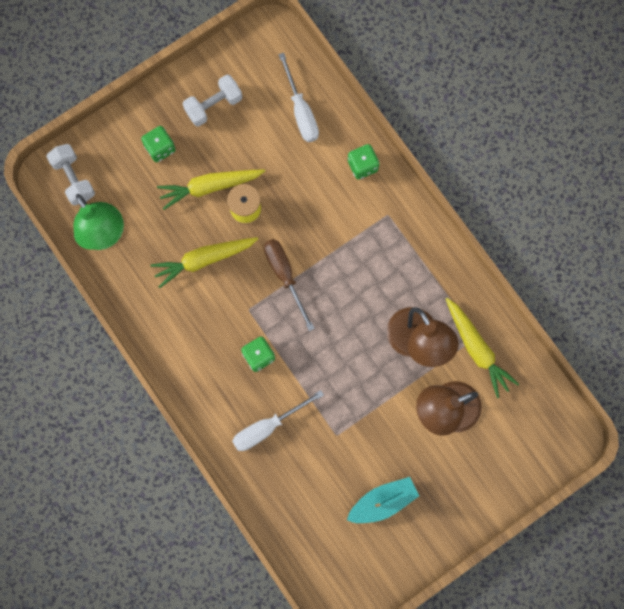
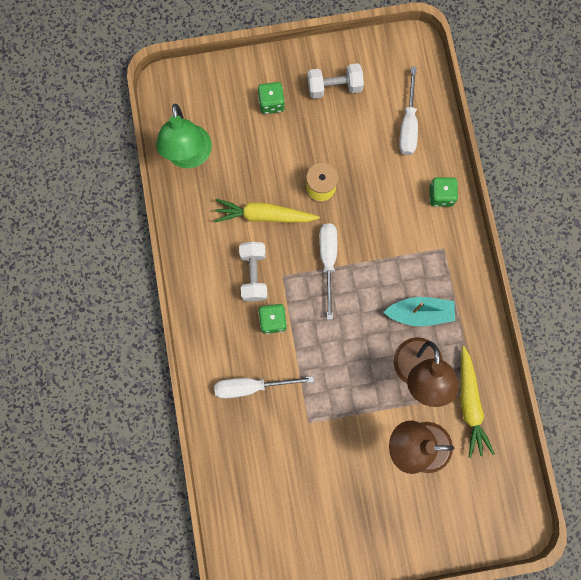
camera: 25 degrees right, 0 degrees up
(73, 179) = (186, 97): white dumbbell -> white dumbbell (254, 274)
(209, 187) = (298, 155): yellow carrot -> none
(285, 276) = (328, 261): brown screwdriver -> white screwdriver
(382, 502) = (322, 501): turquoise boat -> turquoise boat (419, 313)

